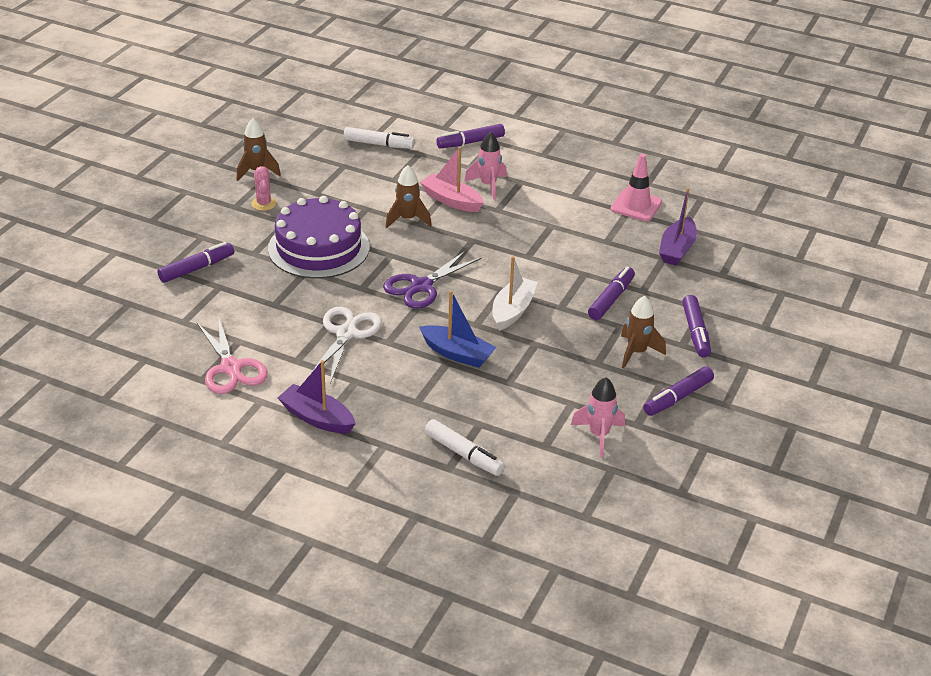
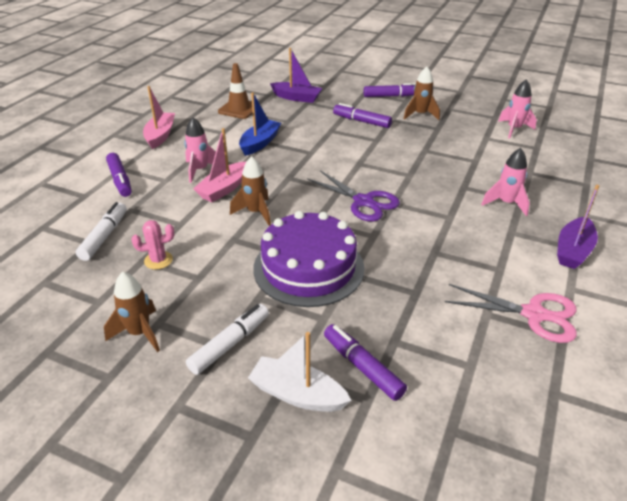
camera: 90 degrees left, 0 degrees up
(231, 368) = (533, 314): pink scissors -> pink scissors turned 45 degrees clockwise
(264, 204) = (218, 319): pink cactus -> pink cactus (158, 260)
(346, 334) = (447, 241): white scissors -> none
(410, 388) = (506, 203): none -> pink rocket
(457, 354) = (452, 182): blue boat -> blue boat (260, 143)
(463, 454) = (567, 178): white marker -> white marker (230, 344)
(513, 310) = (386, 159): white boat -> white boat (297, 394)
(563, 157) = (160, 135): none -> pink boat
(636, 206) = (239, 109): pink traffic cone -> brown traffic cone
(678, 397) = (461, 104): purple marker -> none

